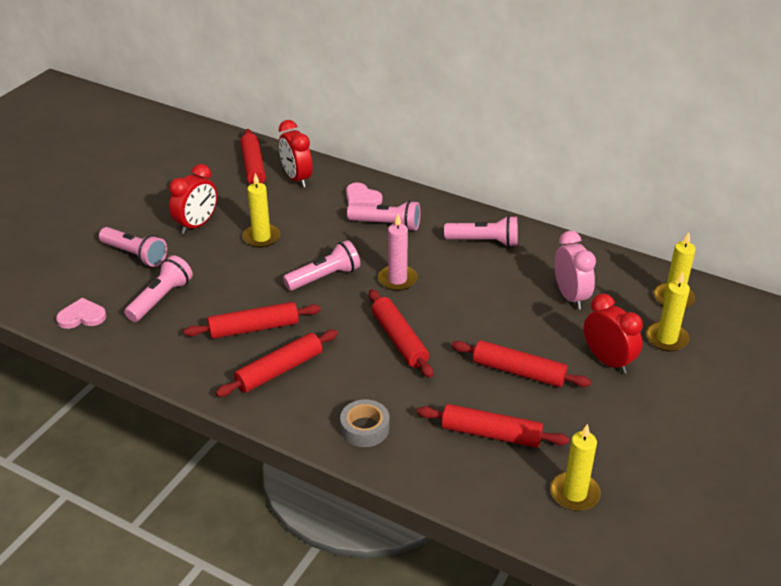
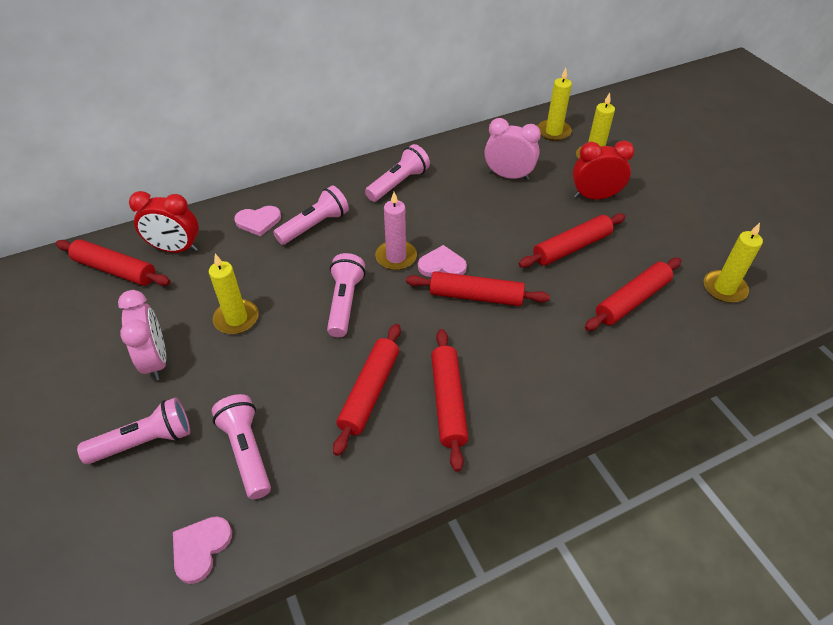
camera: 55 degrees left, 10 degrees up
(197, 225) = (156, 360): red clock -> pink clock
(365, 428) = (572, 377): grey tape -> none
(414, 307) = (442, 265): none -> pink heart

